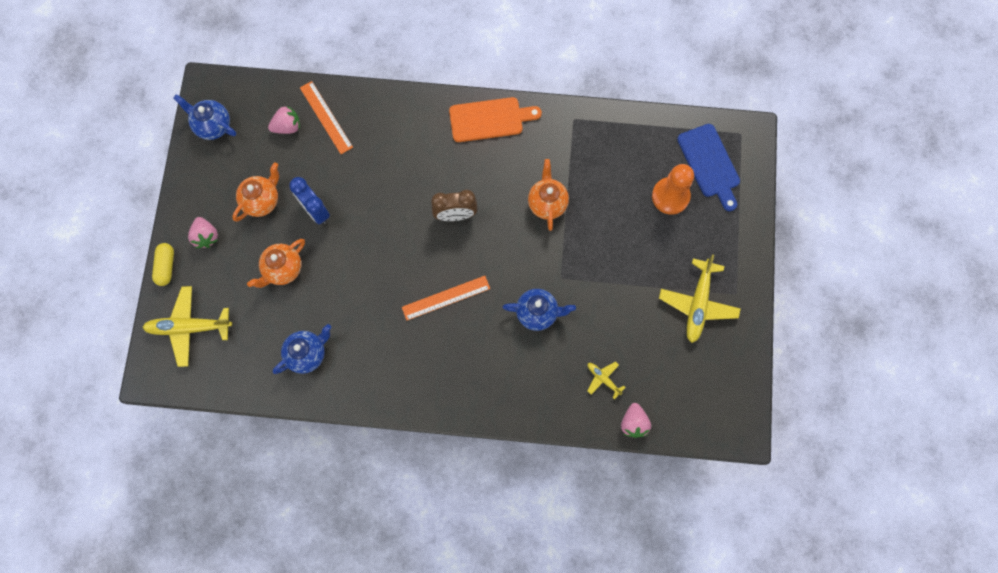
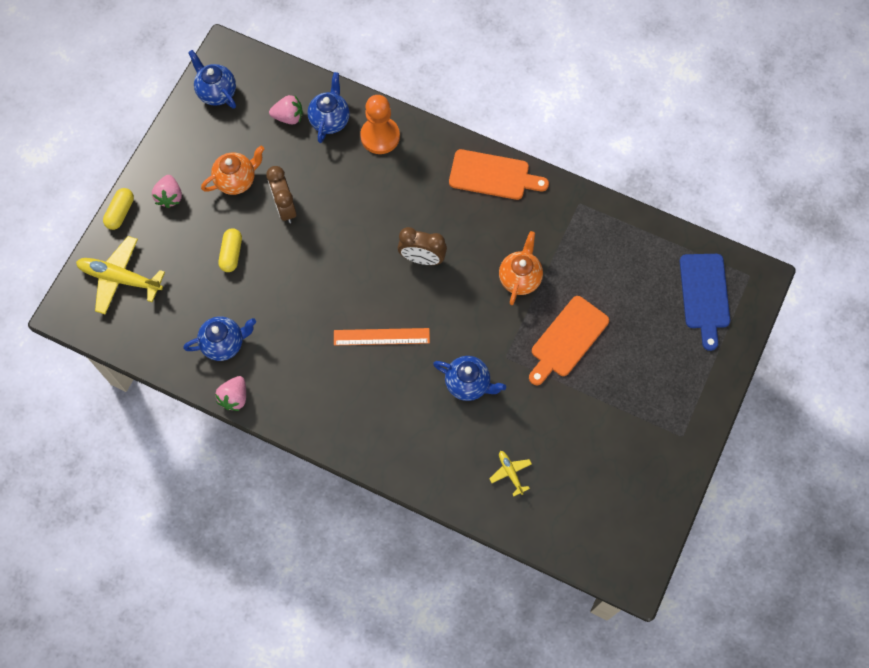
camera: 20 degrees right, 5 degrees down
(283, 269) = (231, 253): orange teapot -> yellow capsule
(315, 211) = (285, 207): blue clock -> brown clock
(326, 117) = (330, 120): orange ruler -> blue teapot
(608, 243) = (567, 339): none -> orange cutting board
(633, 423) = (525, 528): pink strawberry -> pink strawberry (234, 397)
(670, 196) = (650, 314): orange pawn -> orange pawn (380, 136)
(697, 304) = (637, 432): yellow plane -> none

